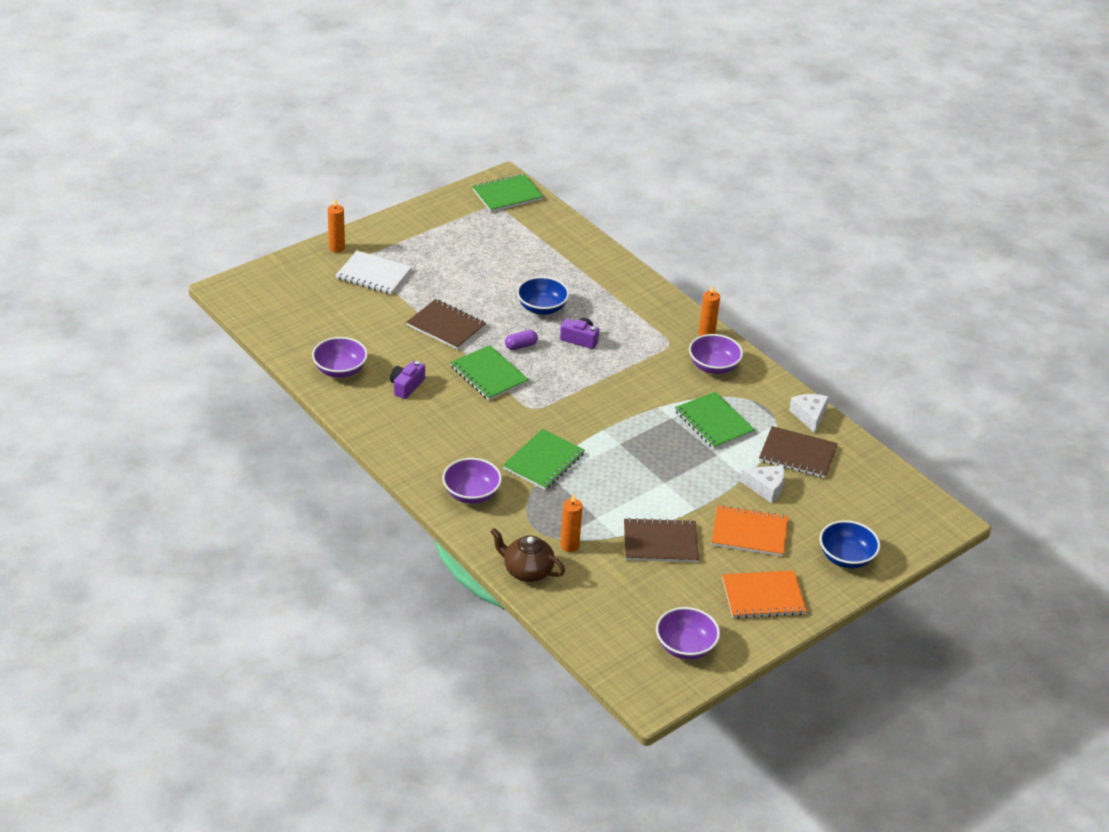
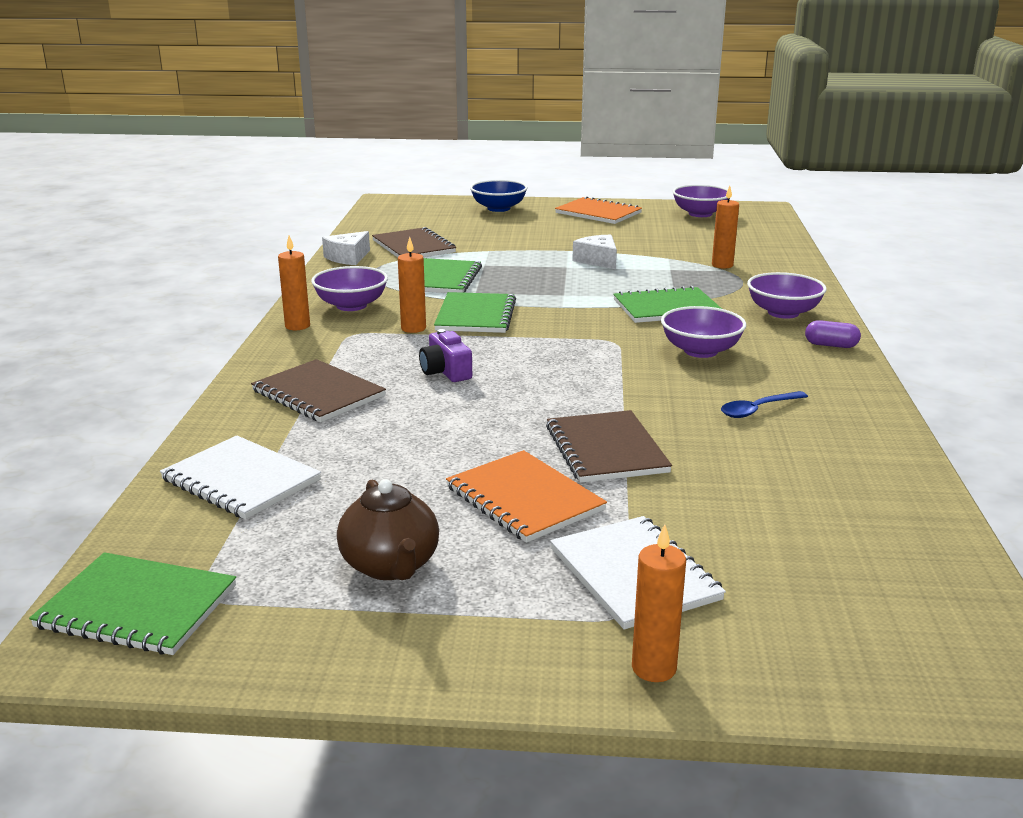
camera: 135 degrees left, 15 degrees down
(340, 370) = (849, 460): purple bowl -> purple bowl (700, 351)
(406, 386) = (758, 410): purple camera -> blue spoon
(489, 374) = (622, 382): green notebook -> green notebook (475, 315)
(521, 346) = (532, 392): purple capsule -> purple capsule (831, 345)
(527, 571) = (785, 266): brown teapot -> brown teapot (391, 566)
(542, 308) = (430, 416): blue bowl -> none
(559, 244) = (241, 480): none -> white notebook
(648, 364) = (413, 328): none -> orange candle
(660, 542) = (634, 247): brown notebook -> brown notebook (318, 393)
(749, 533) = (547, 232): orange notebook -> orange notebook (524, 499)
(766, 488) = (483, 242): white cheese -> white cheese (598, 260)

